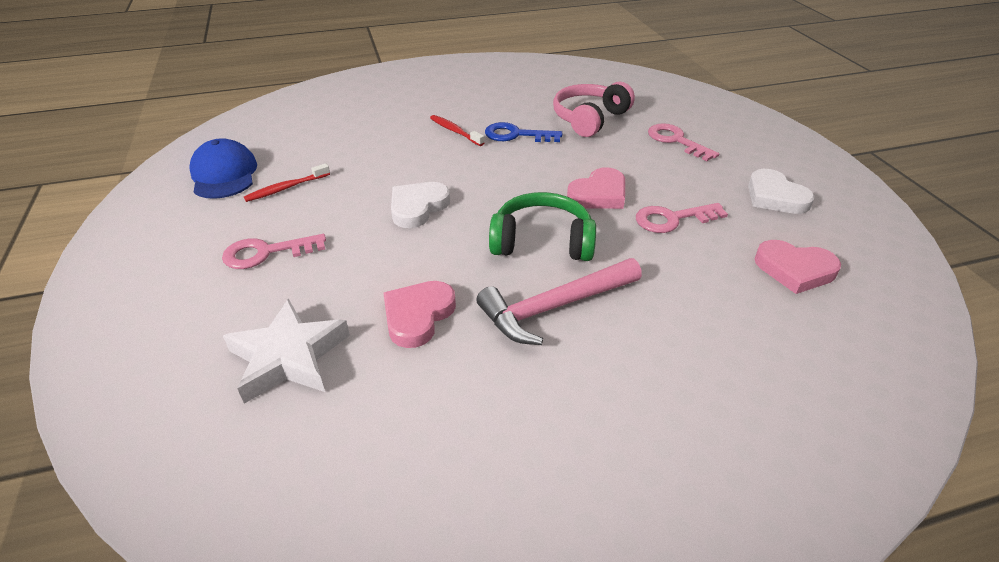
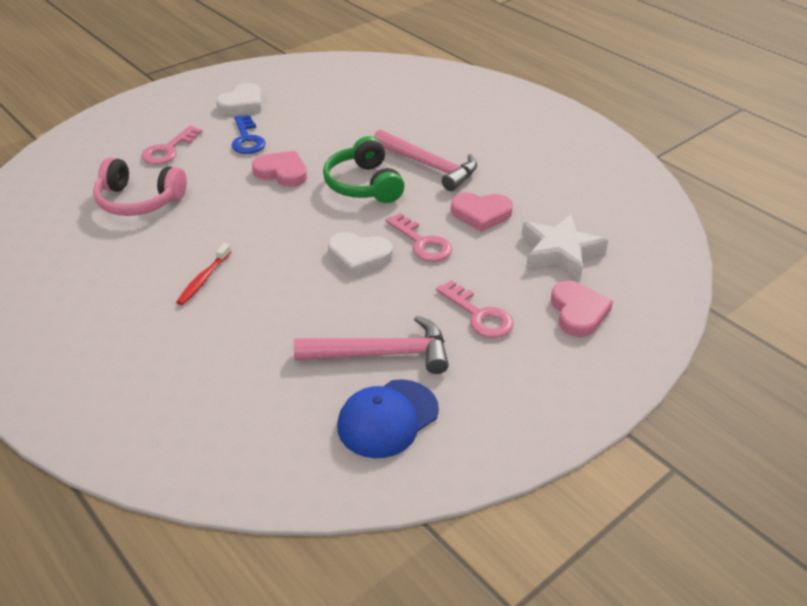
camera: 115 degrees left, 0 degrees up
(286, 188) = (382, 353): red toothbrush -> pink hammer
(516, 135) = (195, 237): blue key -> blue key (247, 139)
(672, 219) = (298, 138): pink key -> pink key (422, 243)
(794, 270) = (328, 94): pink heart -> pink heart (578, 312)

